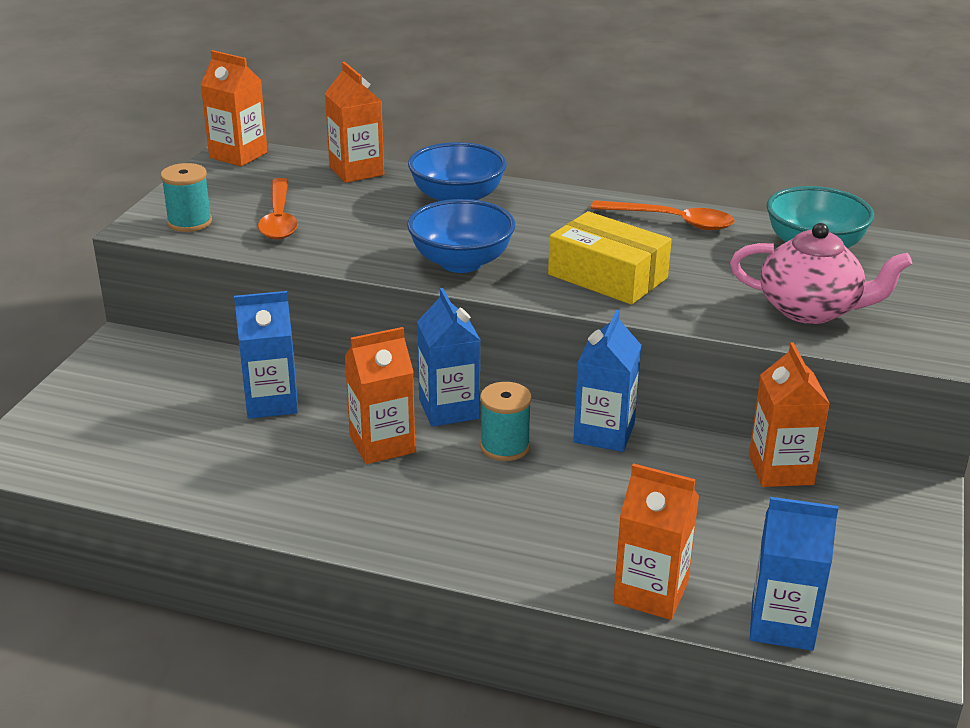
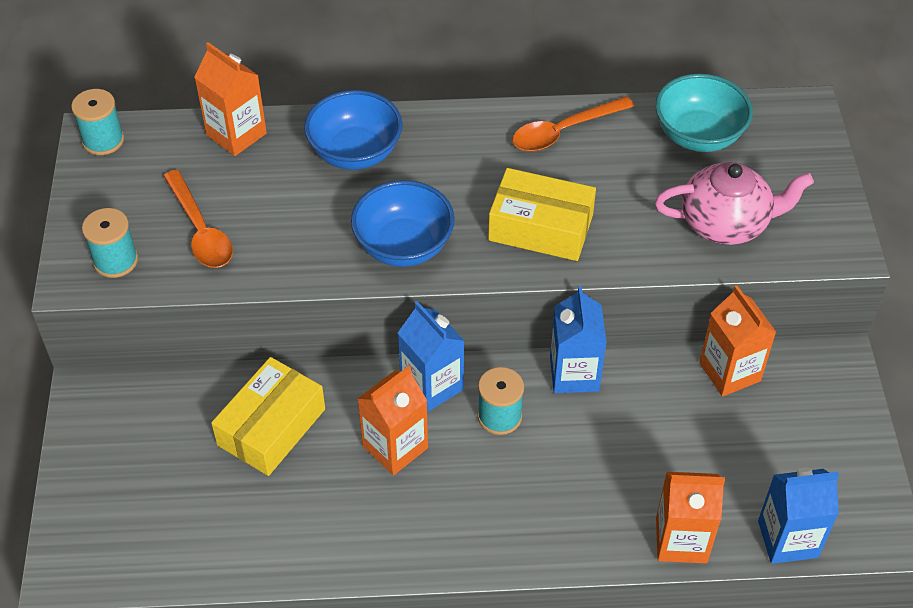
camera: 20 degrees left, 20 degrees up
(238, 155) = (103, 140): orange carton -> turquoise spool
(271, 402) = (271, 427): blue carton -> yellow box
(672, 221) = (564, 131): orange spoon -> orange spoon turned 150 degrees clockwise

